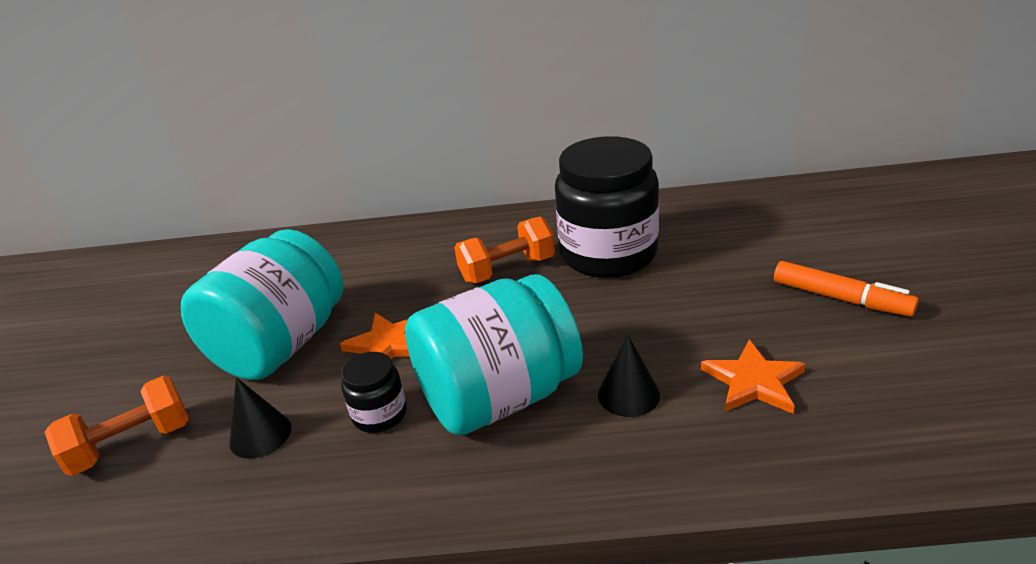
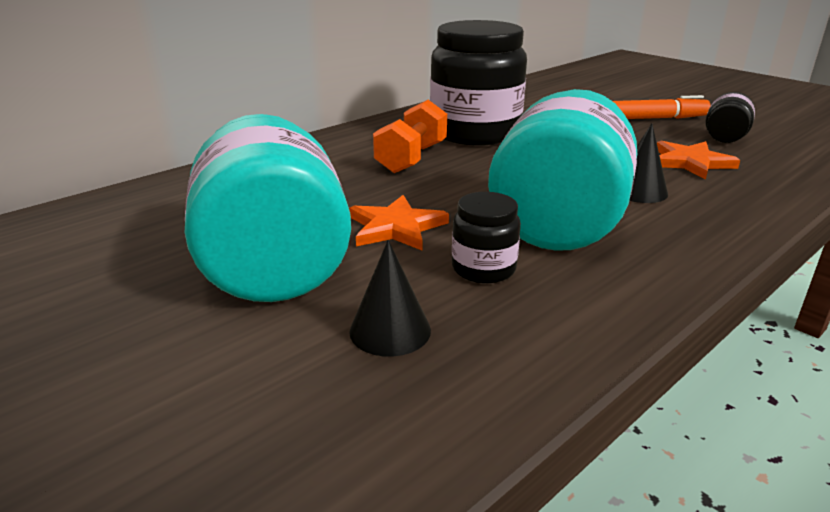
camera: 45 degrees left, 5 degrees down
(131, 444) = (227, 414): orange dumbbell -> none
(869, 362) = (724, 138): none -> black jar

